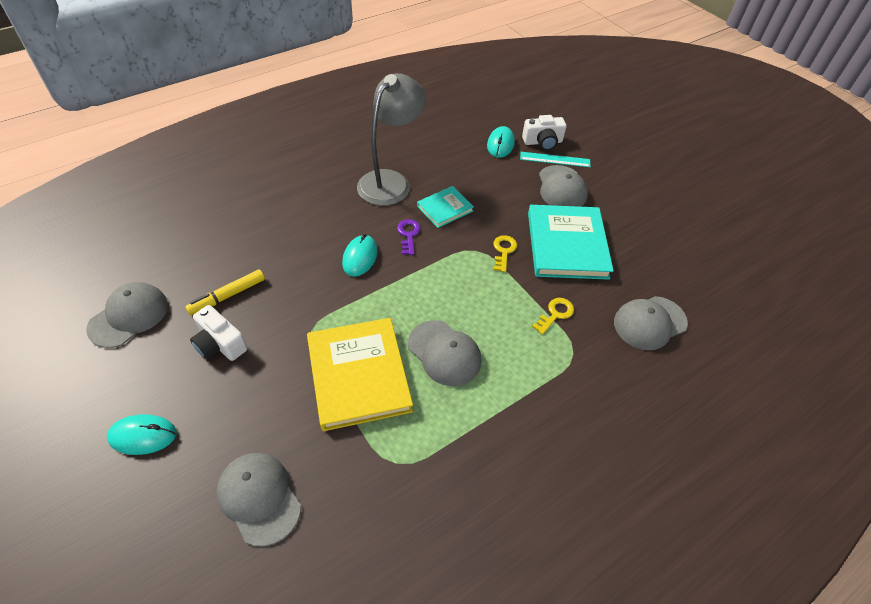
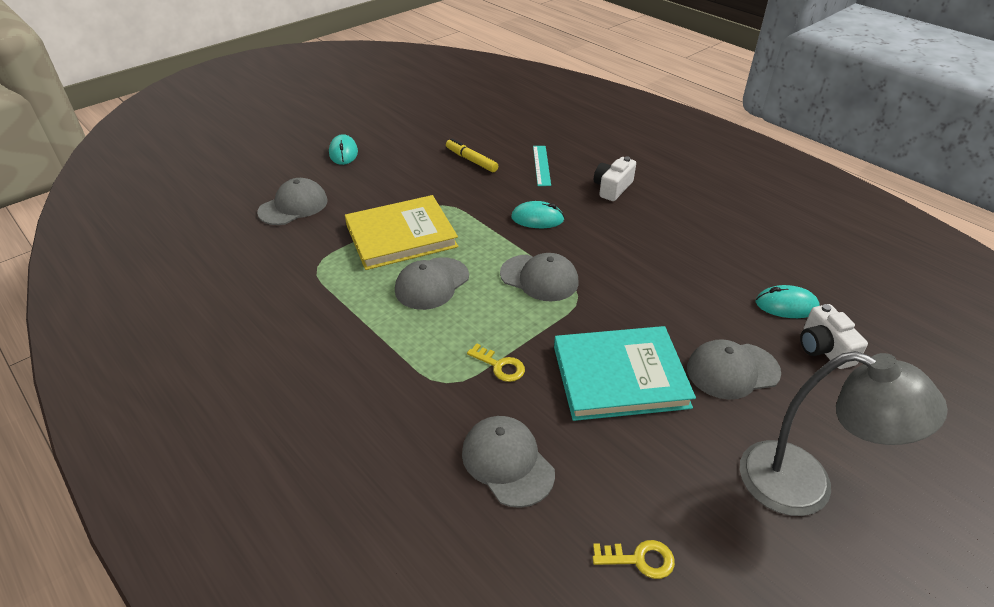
camera: 85 degrees right, 10 degrees down
(129, 316) = (442, 126): grey cap -> grey cap (539, 278)
(220, 344) = (423, 166): white camera -> white camera (612, 188)
(390, 181) = (657, 224): grey lamp -> grey lamp (805, 485)
(408, 234) = (581, 245): purple key -> none
(445, 208) = (634, 267): turquoise book -> none
(503, 251) = (585, 318): yellow key -> yellow key (639, 559)
(555, 159) = (792, 362): turquoise ruler -> turquoise ruler (541, 165)

